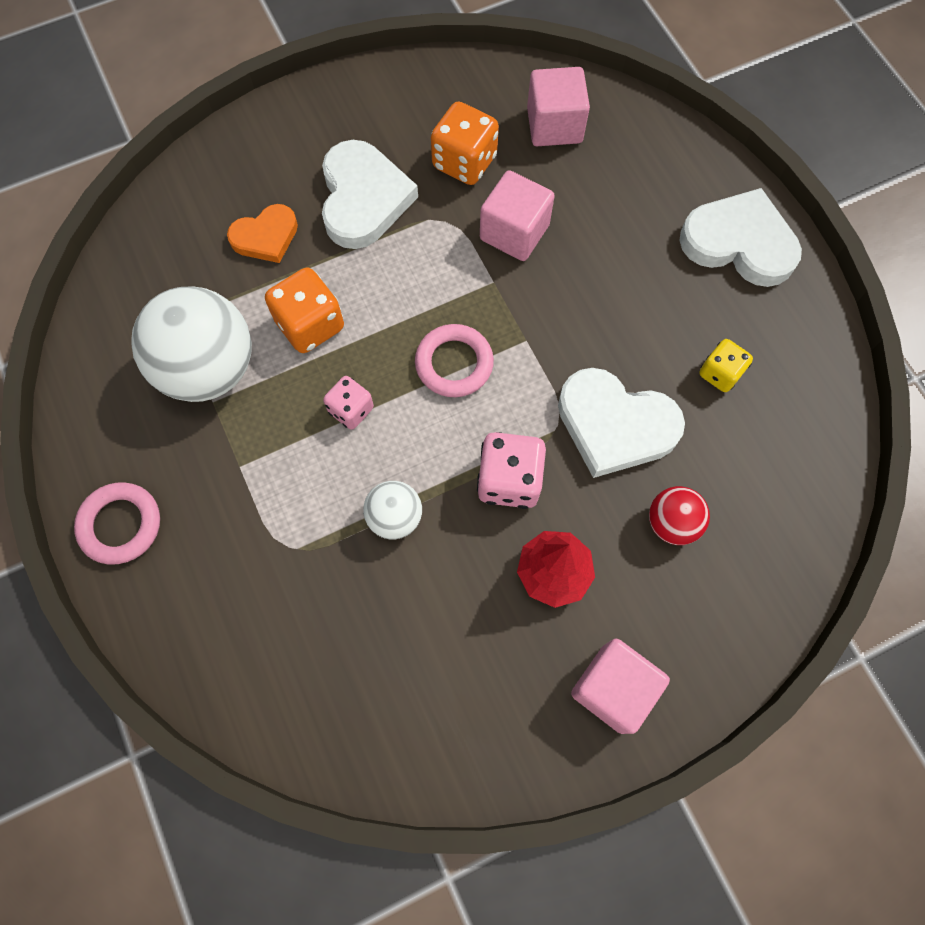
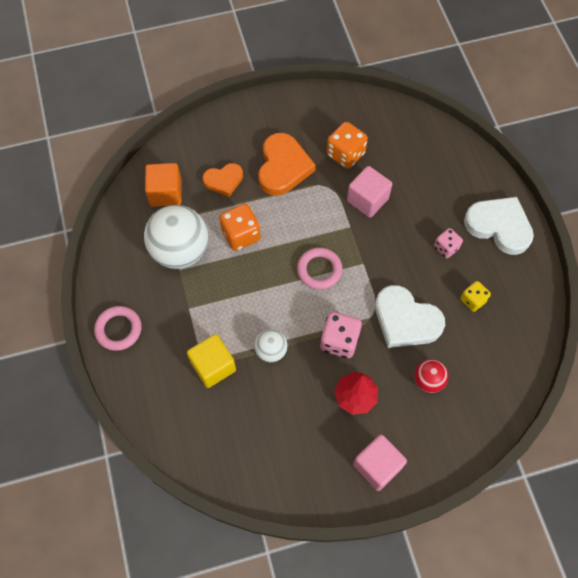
camera: 10 degrees right, 5 degrees down
(168, 273) = (166, 193): none -> orange cube
(298, 562) = (213, 366): none -> yellow cube
(351, 410) = (256, 287): pink dice -> pink dice (446, 248)
(363, 199) = (283, 167): white heart -> orange heart
(554, 125) = (402, 140): pink cube -> none

